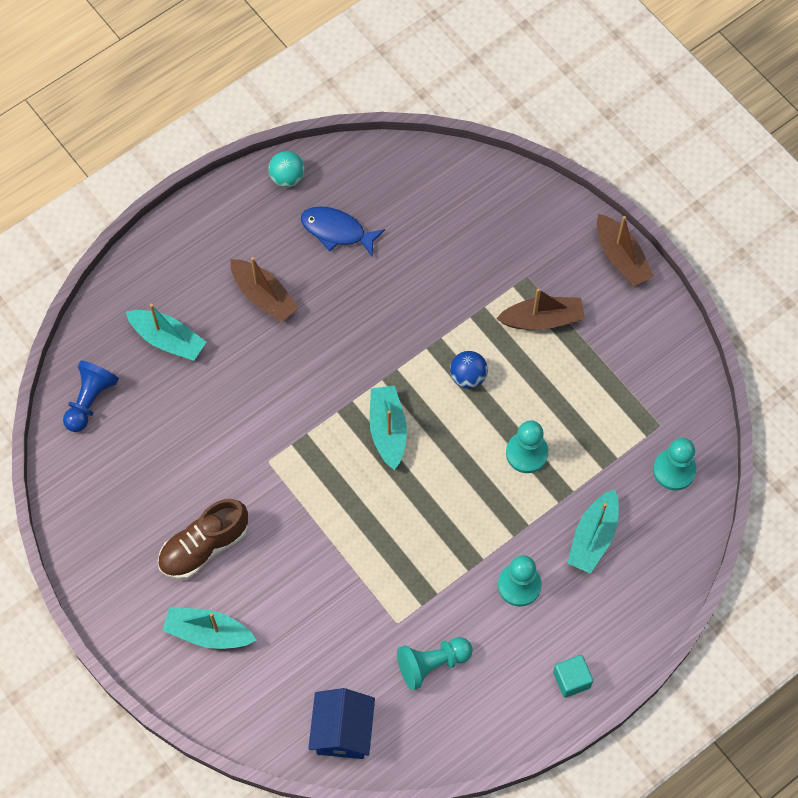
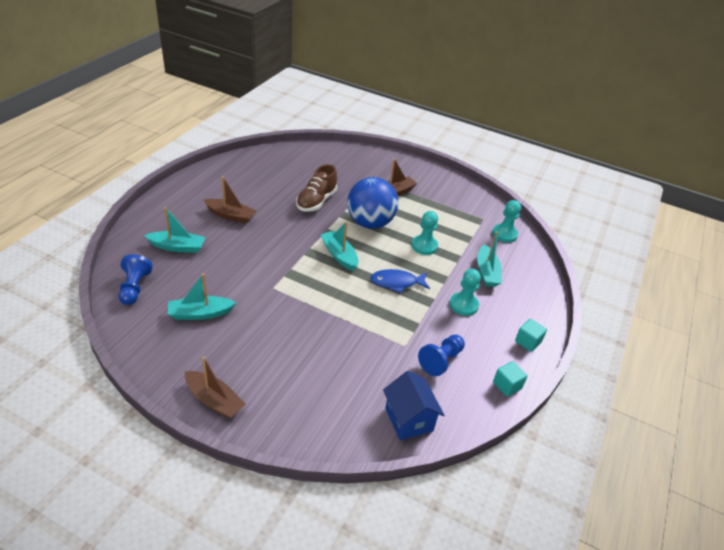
camera: 30 degrees left, 25 degrees down
(204, 546) = (252, 343): brown shoe -> brown shoe (316, 201)
(208, 633) = (280, 391): turquoise boat -> turquoise boat (200, 313)
(287, 178) = (220, 168): turquoise ball -> none
(337, 231) = (260, 182): blue fish -> blue fish (396, 283)
(432, 664) = (441, 360): turquoise pawn -> blue pawn
(468, 377) = (370, 223): blue ball -> blue ball, size x2.18
(496, 734) = (507, 385): none -> turquoise cube
(621, 257) = (415, 164): brown boat -> brown boat (214, 400)

